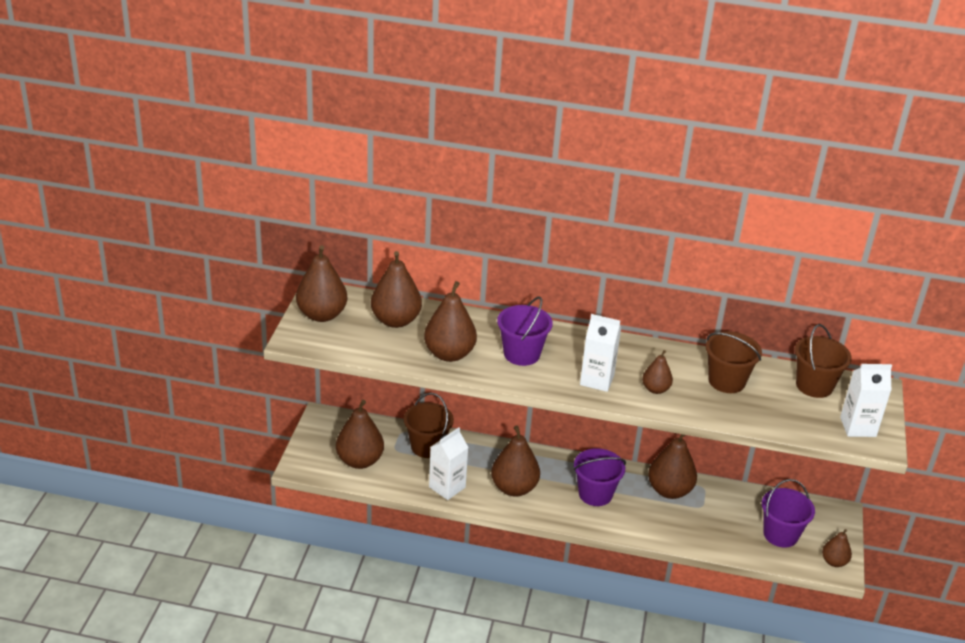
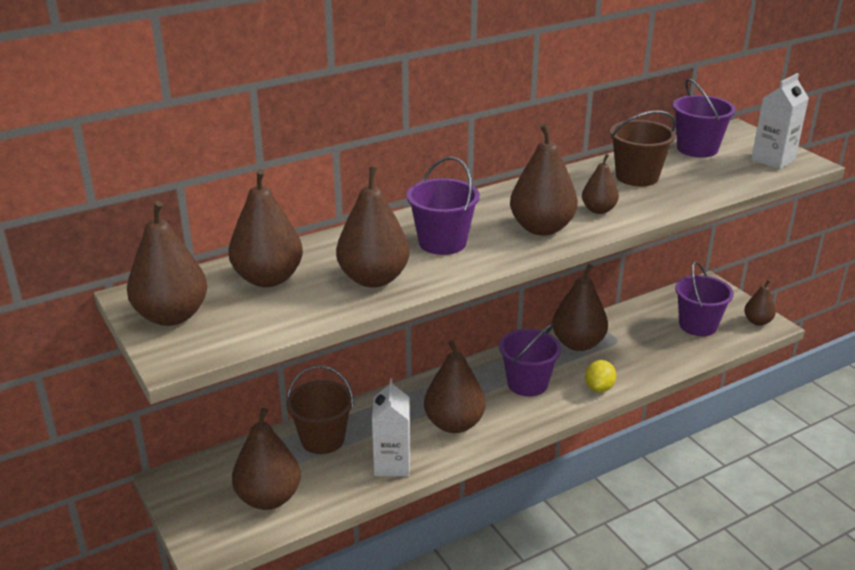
camera: 40 degrees left, 5 degrees down
(597, 380) = (541, 228): white carton -> brown pear
(639, 527) = (599, 388): none -> yellow lemon
(814, 385) = (697, 149): brown bucket -> purple bucket

